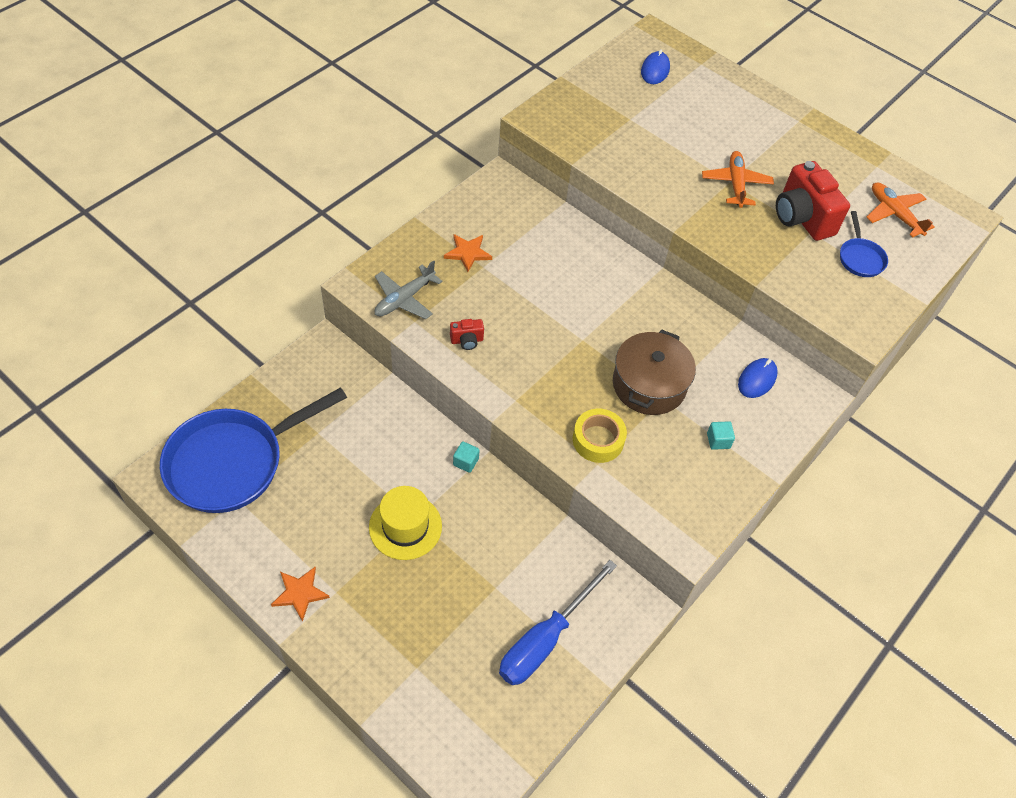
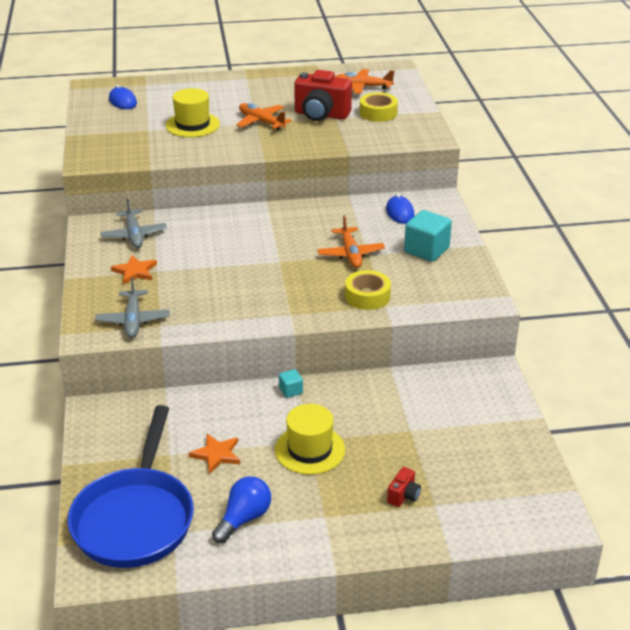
camera: 45 degrees left, 20 degrees down
(288, 535) = (244, 519): none -> blue light bulb
(300, 593) = (303, 538): orange star -> orange star (216, 454)
(467, 340) = (211, 310): red camera -> red camera (403, 496)
(515, 216) = (134, 235): none -> grey plane
(545, 639) = (476, 427): blue screwdriver -> none
(649, 385) = (350, 254): brown pot -> orange plane
(673, 141) = (192, 125): none -> yellow hat
(718, 441) = (426, 250): turquoise cube -> turquoise cube, size x2.01
(860, 258) = (378, 113): blue pan -> yellow tape

